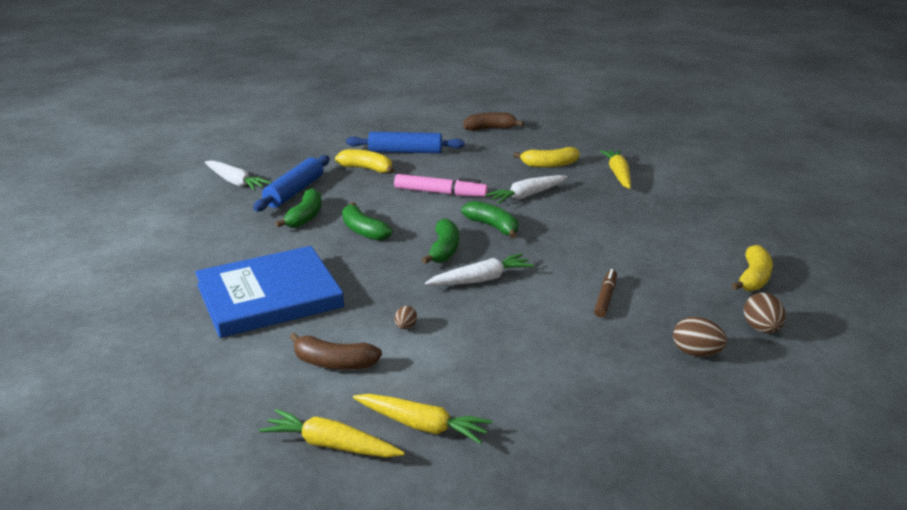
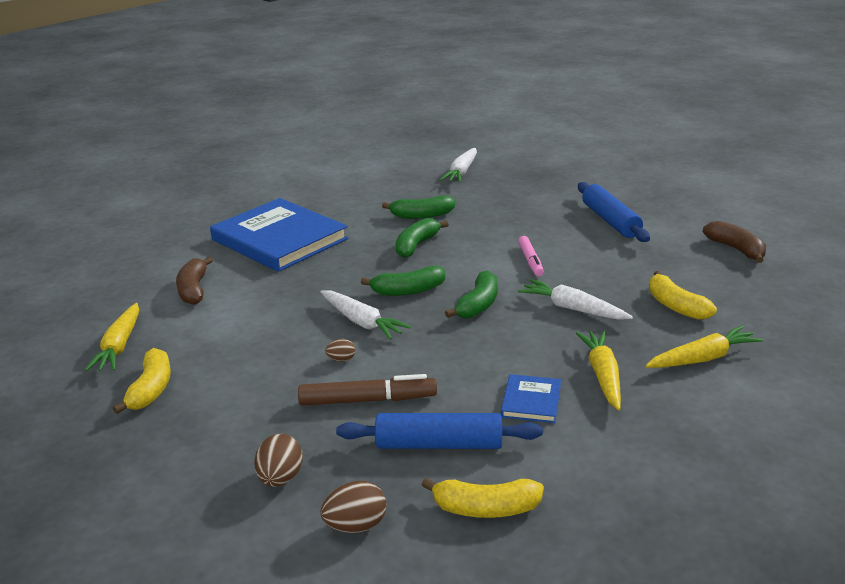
camera: 70 degrees right, 0 degrees up
(294, 192) = (466, 198): blue rolling pin -> blue rolling pin (439, 444)
(331, 445) = (90, 316): yellow carrot -> yellow carrot (602, 375)
(367, 169) = (547, 214): yellow banana -> yellow banana (151, 389)
(405, 327) = (259, 305): brown egg -> brown egg (341, 359)
(440, 193) = (530, 261): pink marker -> pink marker, size x0.66
(605, 298) = (367, 400): brown marker -> brown marker, size x1.51
(639, 237) = (531, 401): none -> blue book

